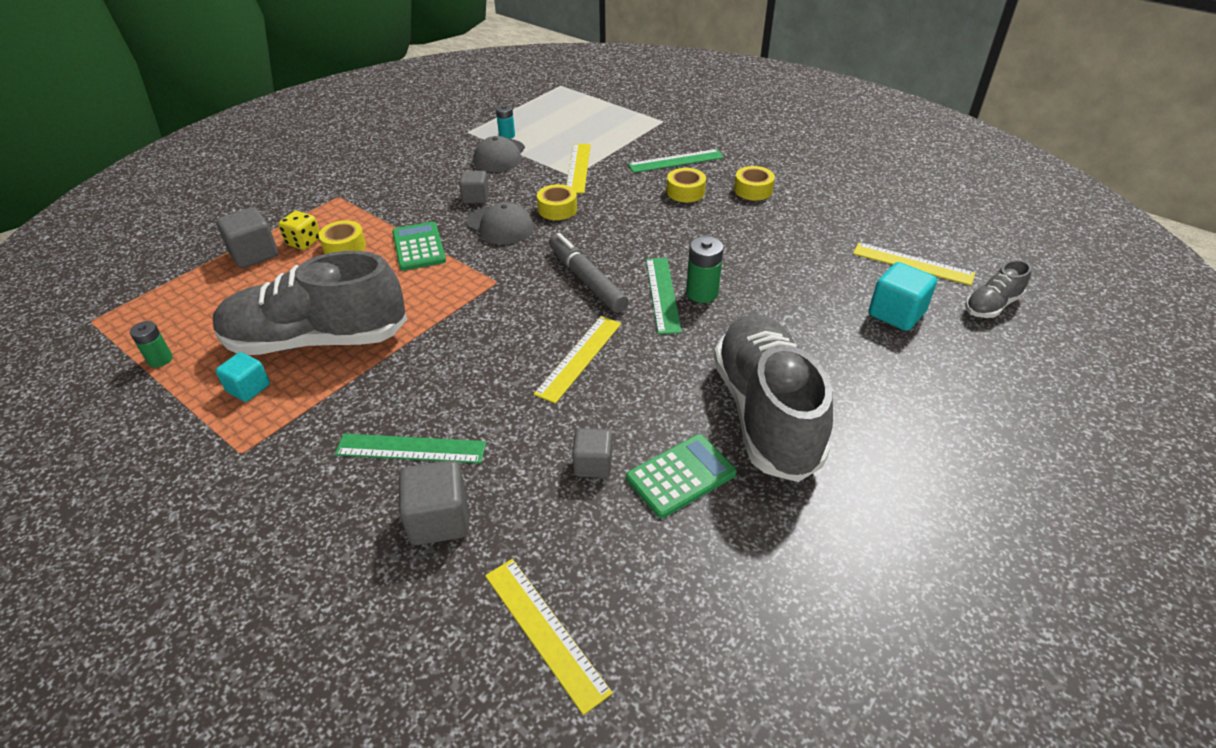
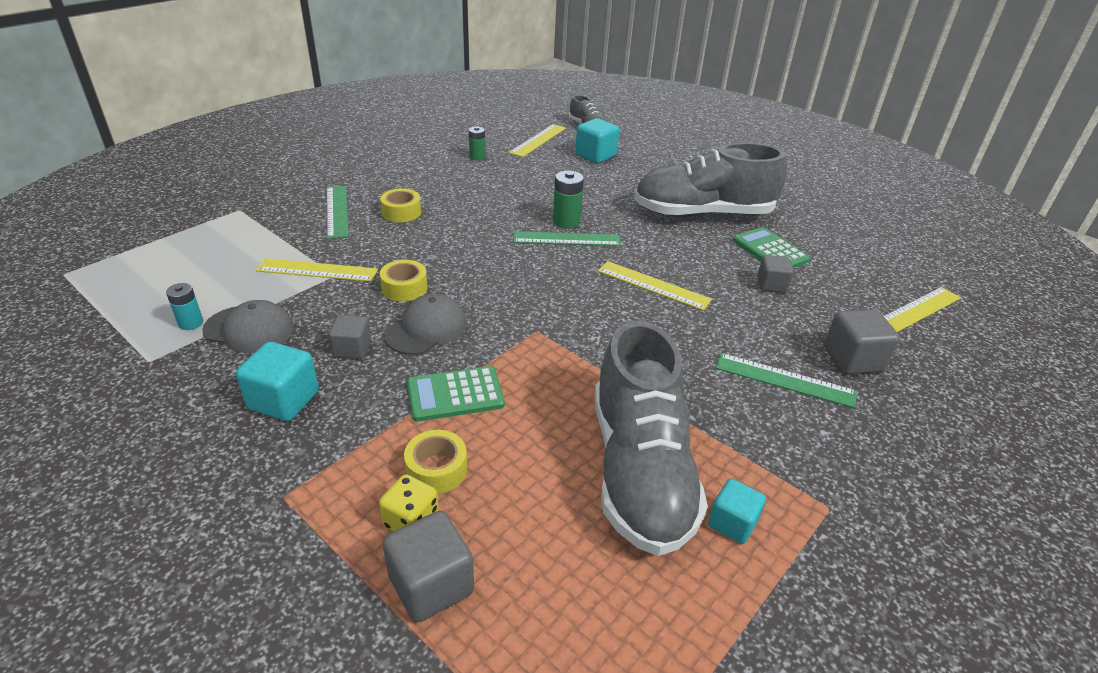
camera: 90 degrees left, 5 degrees down
(160, 359) = (693, 649): green battery -> green battery (477, 156)
(411, 449) = (784, 380): green ruler -> green ruler turned 75 degrees counterclockwise
(423, 182) = (284, 400): none -> turquoise cube
(586, 280) = (540, 276): grey marker -> none
(753, 190) = (412, 181): yellow tape -> none

